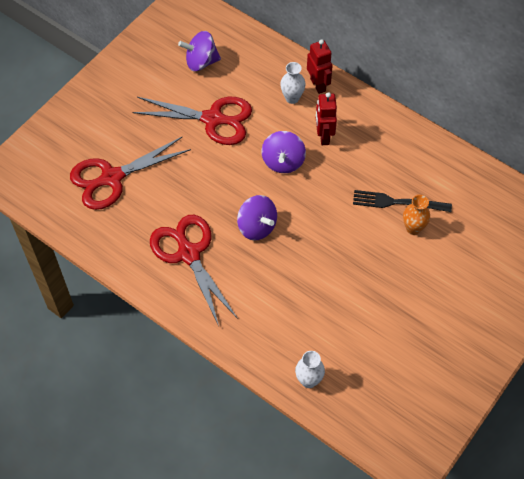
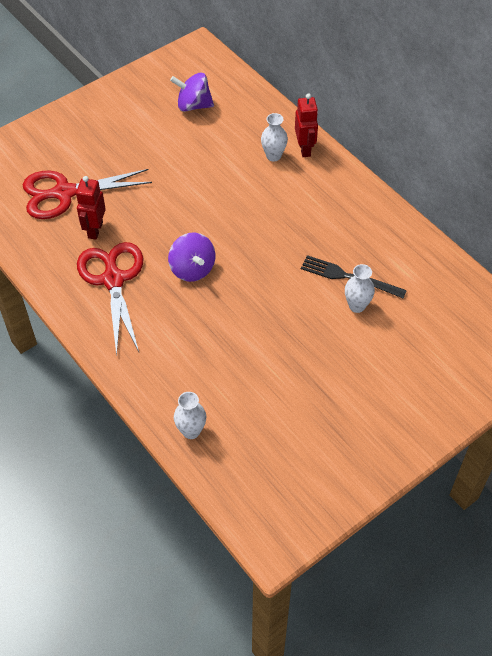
camera: 15 degrees right, 5 degrees down
(213, 119) = (185, 159): red scissors -> none
(283, 162) = (242, 213): purple spinning top -> none
(324, 136) = (293, 198): red robot -> red robot (95, 230)
(413, 228) = (357, 306): orange vase -> white vase

